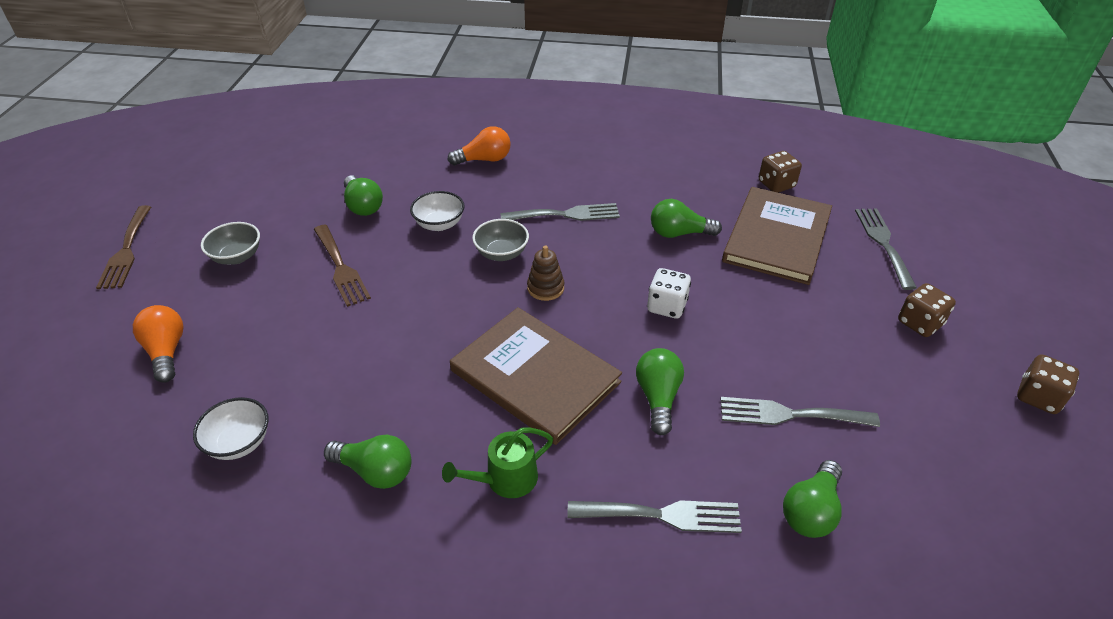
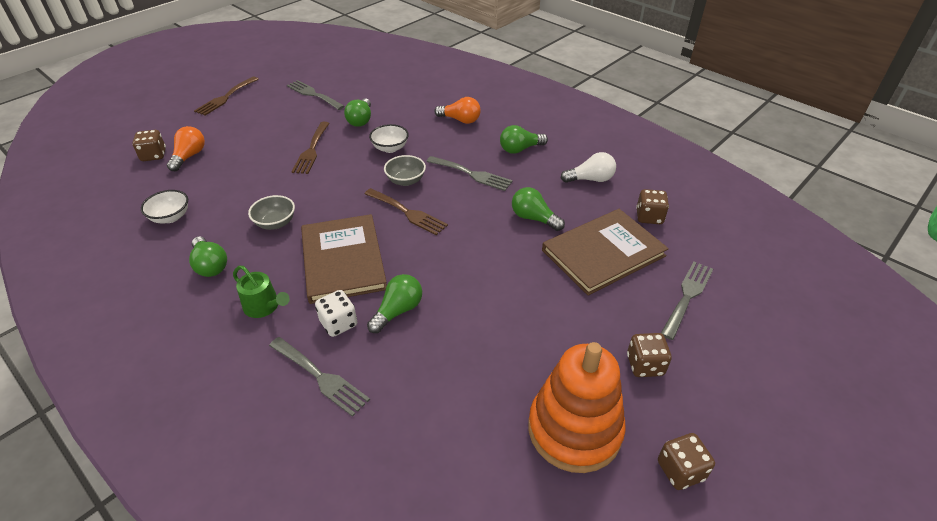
camera: 35 degrees right, 0 degrees up
(103, 375) = (153, 155): none -> brown dice
(237, 257) = (269, 122): grey bowl -> grey bowl (275, 223)
(505, 479) = (264, 306): green watering can -> green watering can turned 150 degrees counterclockwise
(545, 288) = (408, 213): brown stacking toy -> brown fork
(667, 306) = (469, 260): white dice -> white dice (338, 323)
(686, 170) = (590, 179): none -> white light bulb
(790, 414) = (469, 368): grey fork -> grey fork (313, 94)
(811, 511) = (410, 433): green light bulb -> green light bulb (520, 149)
(933, 414) = (574, 429): none -> orange stacking toy

